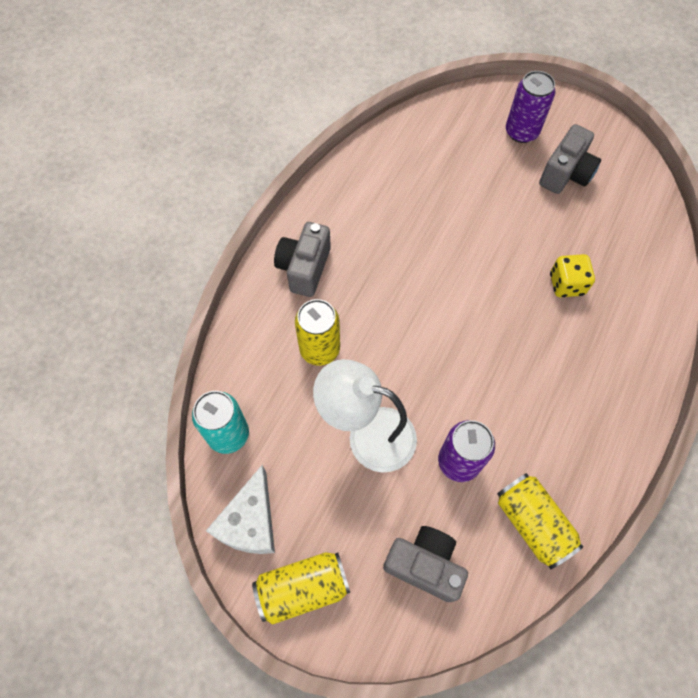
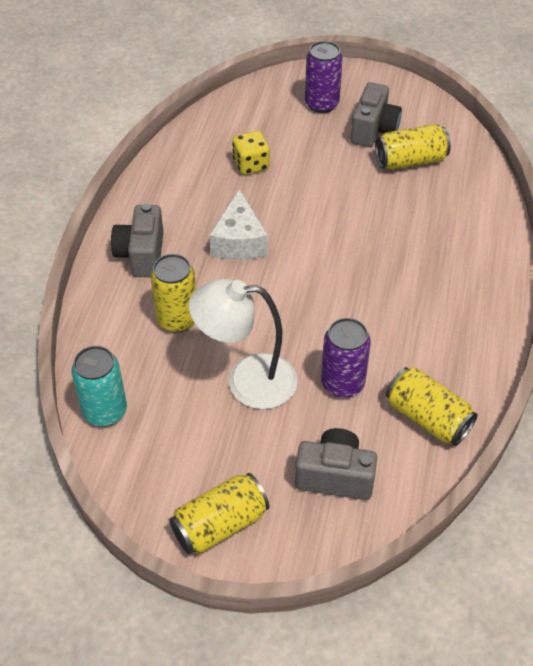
camera: 15 degrees left, 15 degrees down
(250, 522) = (150, 481): white cheese -> white cheese (239, 241)
(566, 284) = (401, 218): yellow dice -> yellow dice (251, 165)
(593, 218) = (410, 161): none -> yellow can

